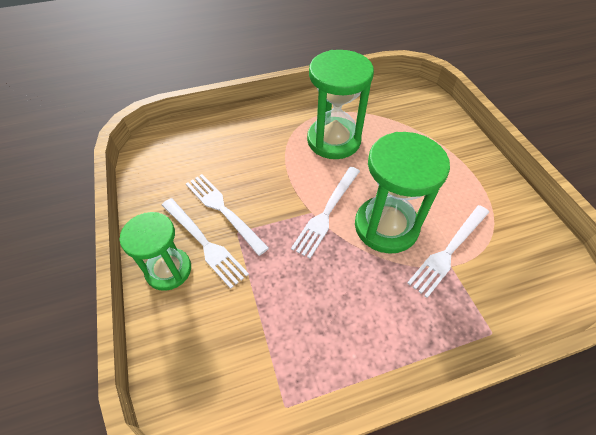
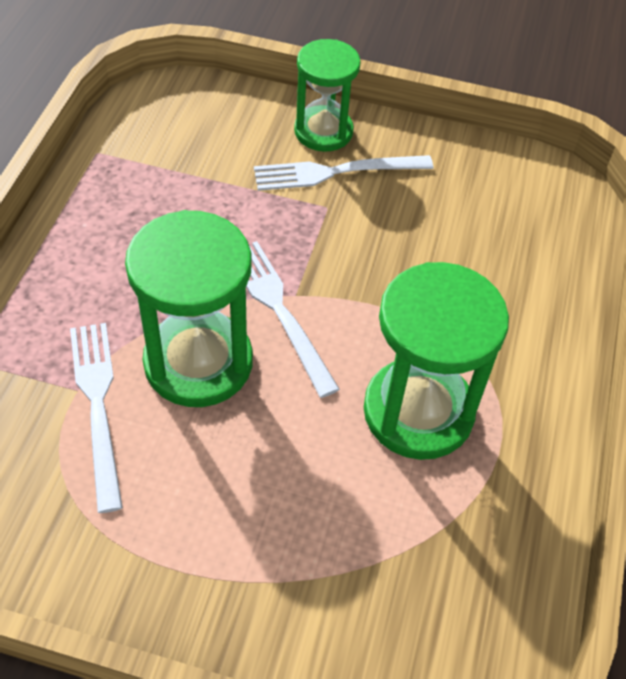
camera: 120 degrees right, 0 degrees up
(223, 210) = (374, 209): white fork -> none

